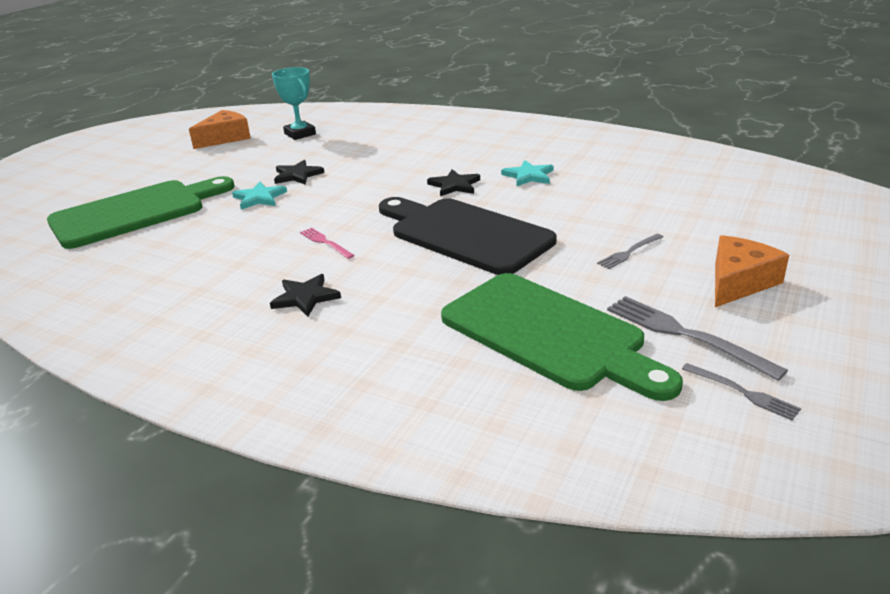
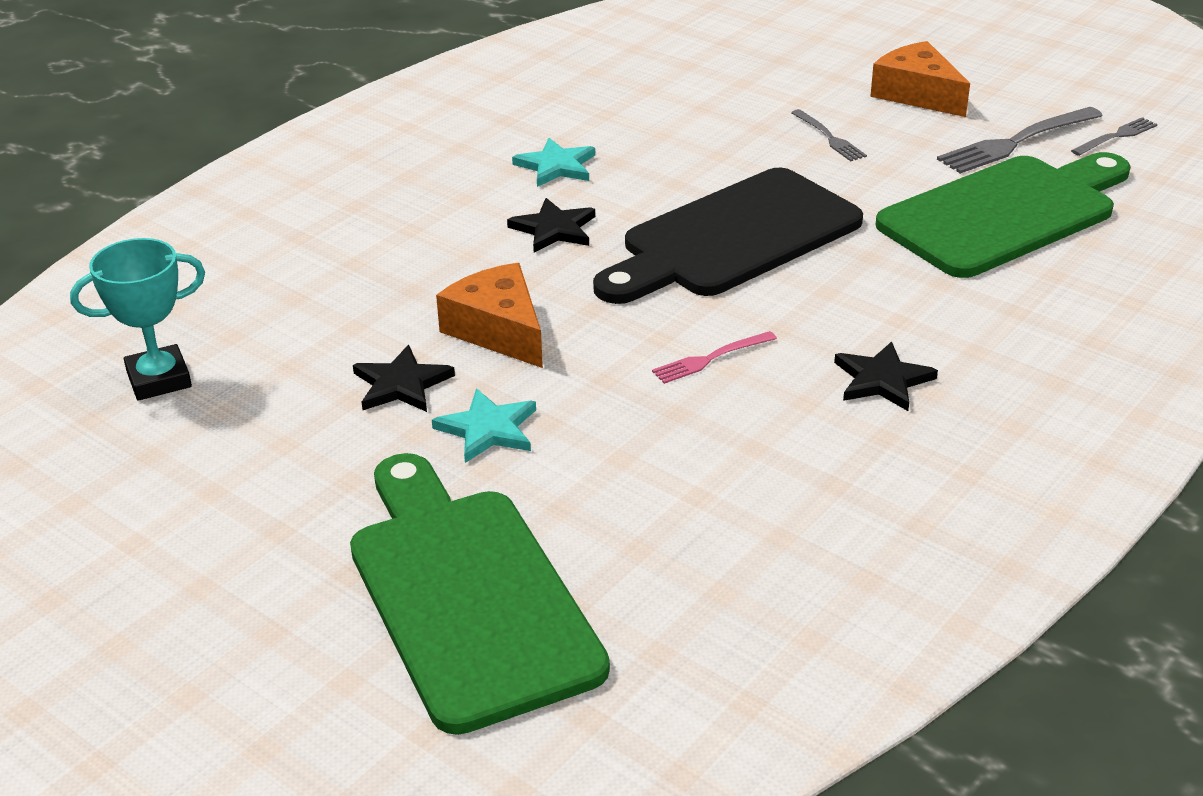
camera: 80 degrees left, 5 degrees up
(225, 138) = (87, 489): orange cheese -> orange cheese (498, 330)

